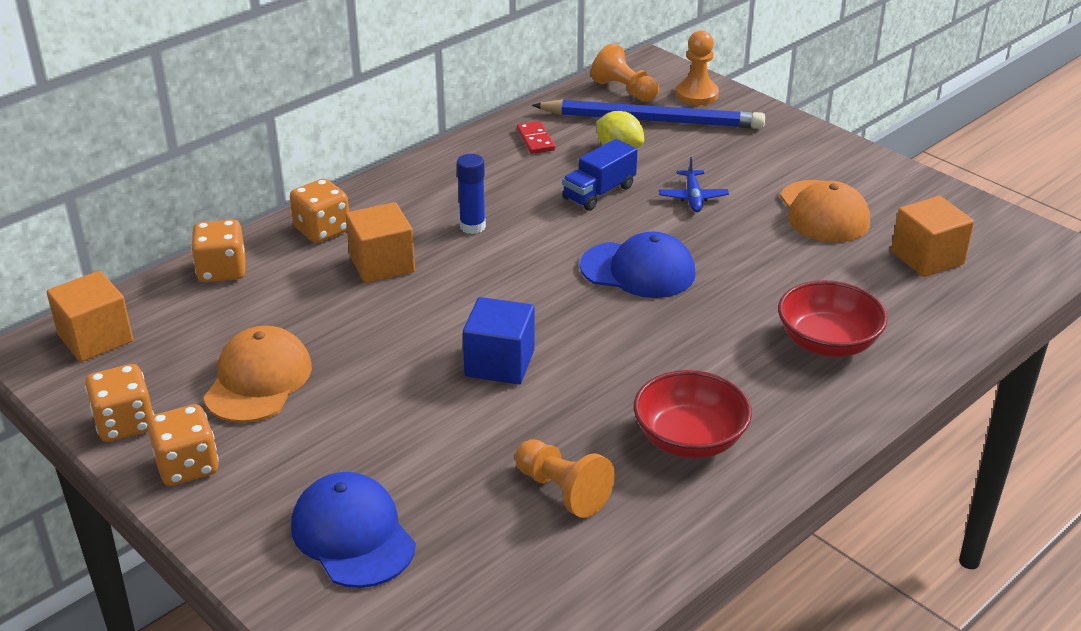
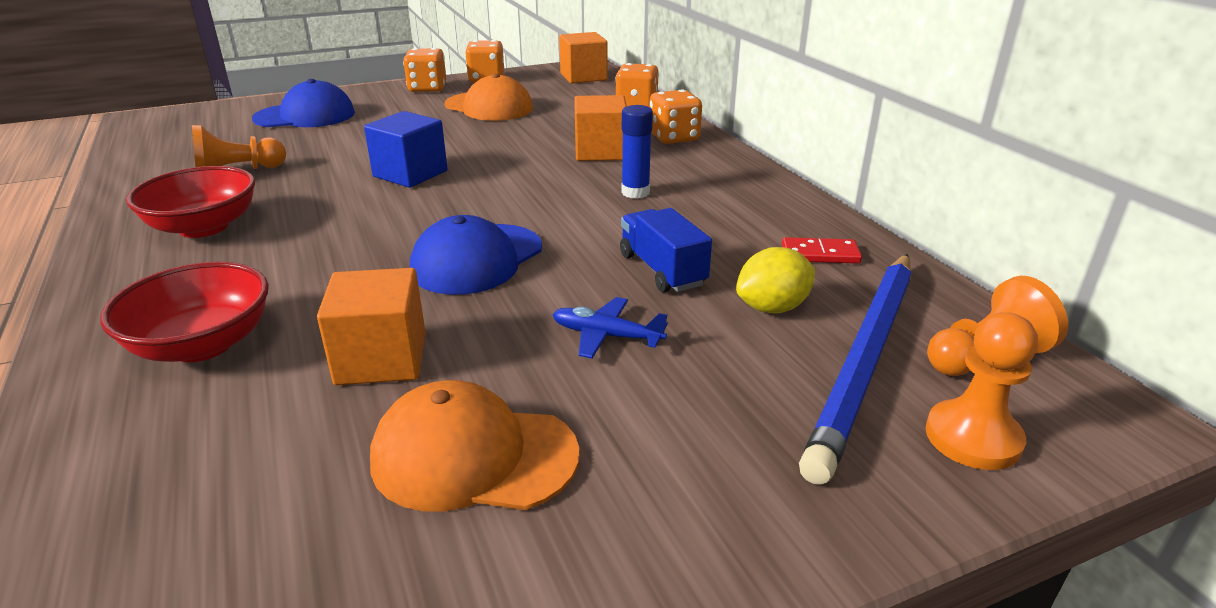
camera: 110 degrees right, 5 degrees down
(927, 258) = (233, 535): orange cube -> orange cube (381, 359)

